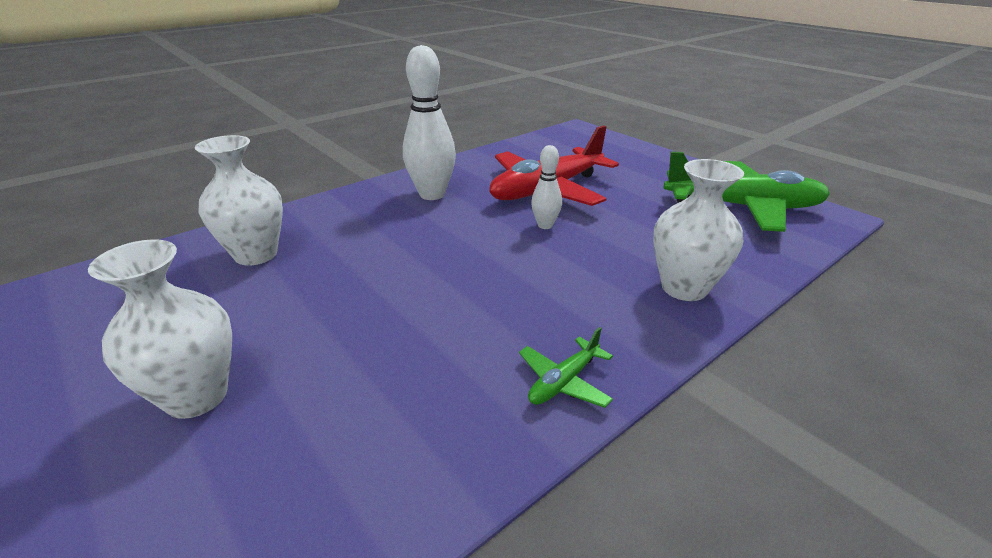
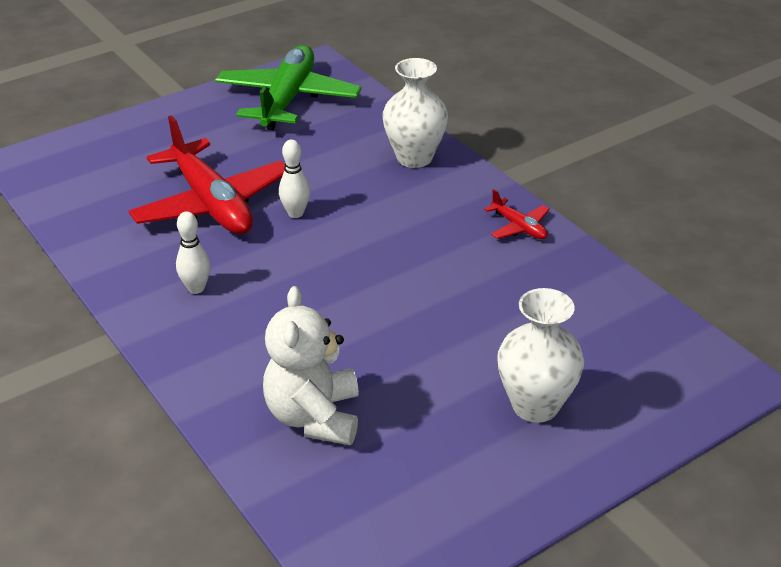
camera: 85 degrees left, 5 degrees up
(256, 254) = (314, 417): white vase -> white teddy bear
(432, 194) = (196, 288): white bowling pin -> white bowling pin, size x0.54
(563, 382) = (519, 227): green plane -> red plane

